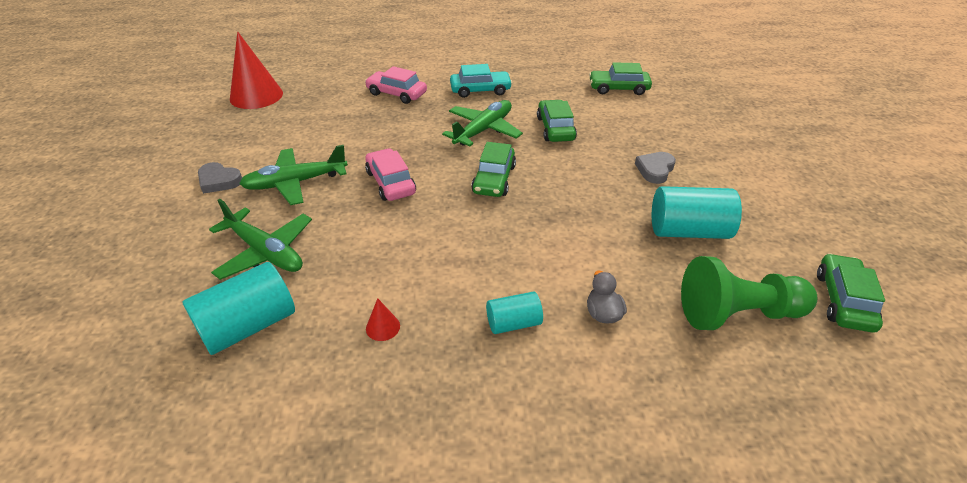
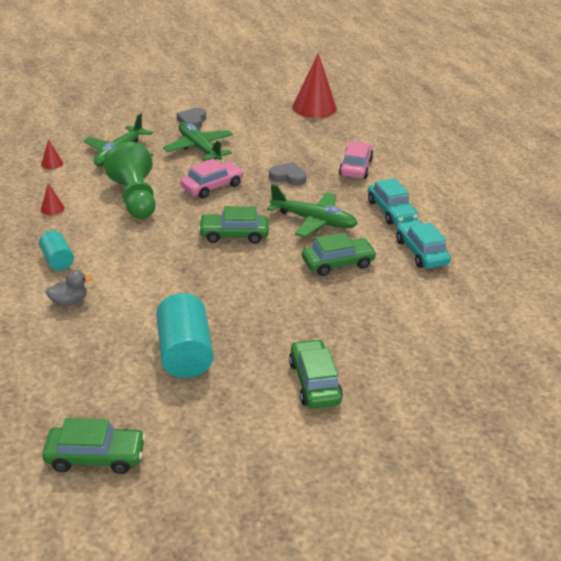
camera: 75 degrees right, 5 degrees down
(248, 326) = (52, 163): turquoise cylinder -> red cone
(546, 89) = (421, 252): none -> turquoise car
(618, 88) = (456, 305): green car -> green car (314, 382)
(655, 170) = (285, 332): grey heart -> grey heart (288, 177)
(737, 314) = (73, 378): green pawn -> green pawn (135, 198)

